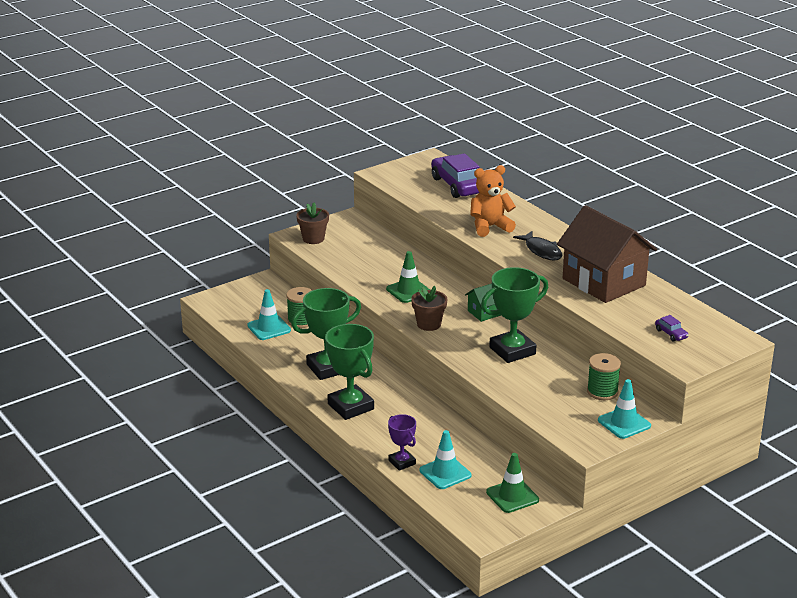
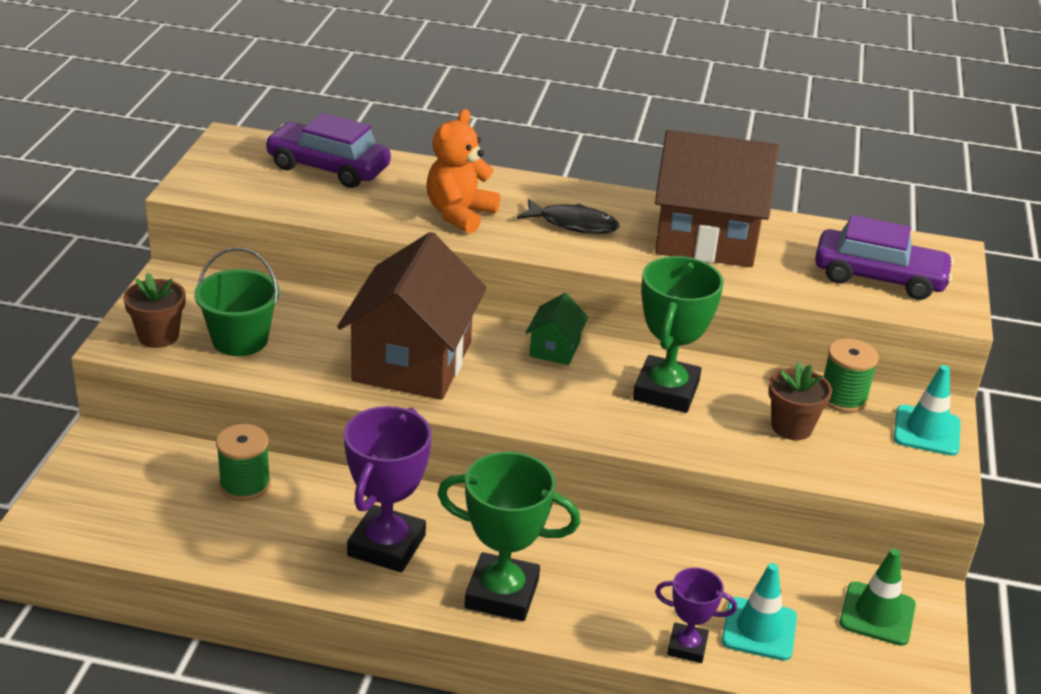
camera: 45 degrees left, 5 degrees up
(269, 328) = (209, 522): turquoise traffic cone -> none
(328, 368) = (386, 545): green trophy -> purple trophy
(345, 253) = (240, 340): none -> green bucket
(408, 291) = (412, 361): green traffic cone -> brown house
(429, 324) = (510, 402): brown flower pot -> brown flower pot (791, 427)
(671, 334) = (879, 278): purple car -> purple car, size x2.32

